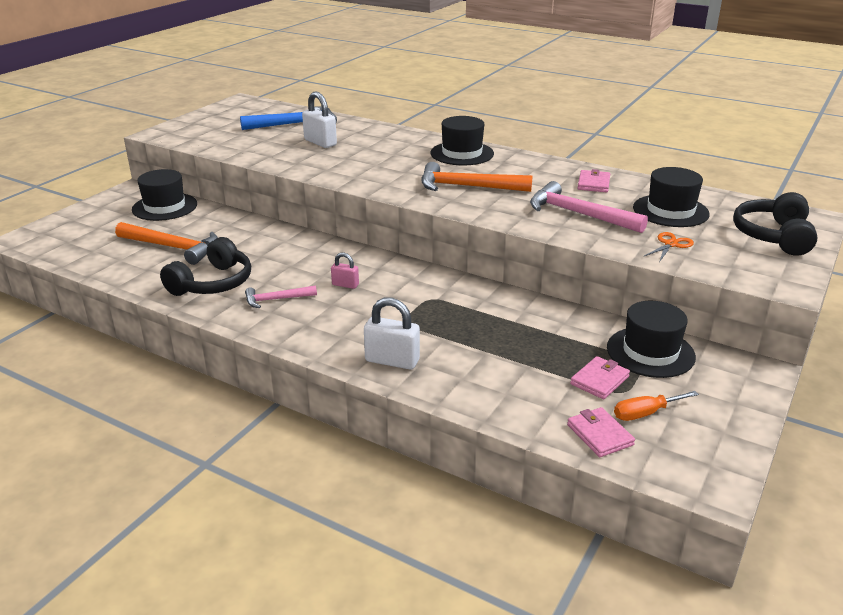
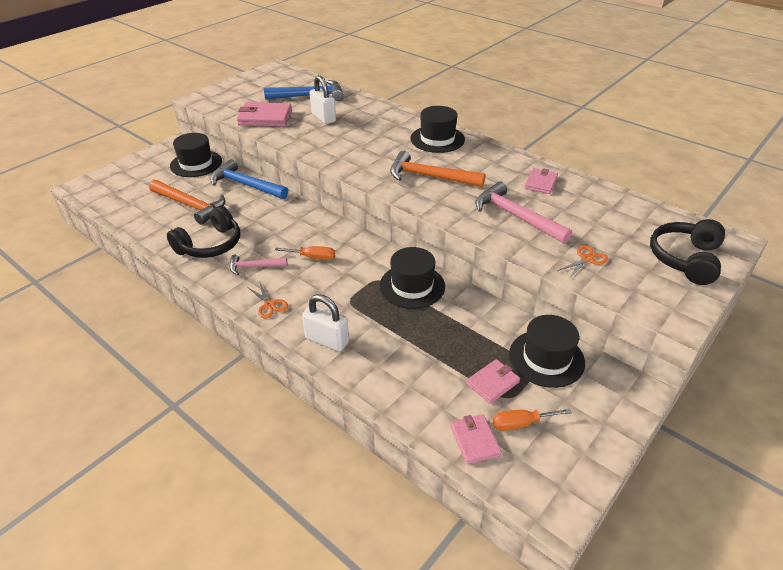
camera: 10 degrees right, 10 degrees up
(236, 222) = (246, 185): none -> blue hammer
(249, 146) = (265, 118): none -> pink wallet
(309, 334) = (269, 305): none -> orange scissors
(345, 285) = (313, 257): pink padlock -> orange screwdriver
(670, 211) = (599, 220): black hat -> black hat (412, 286)

